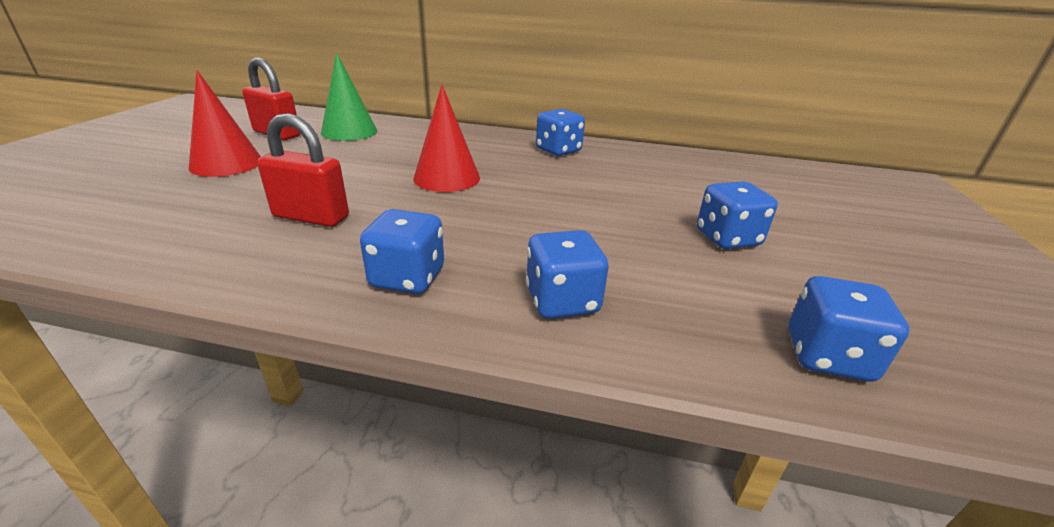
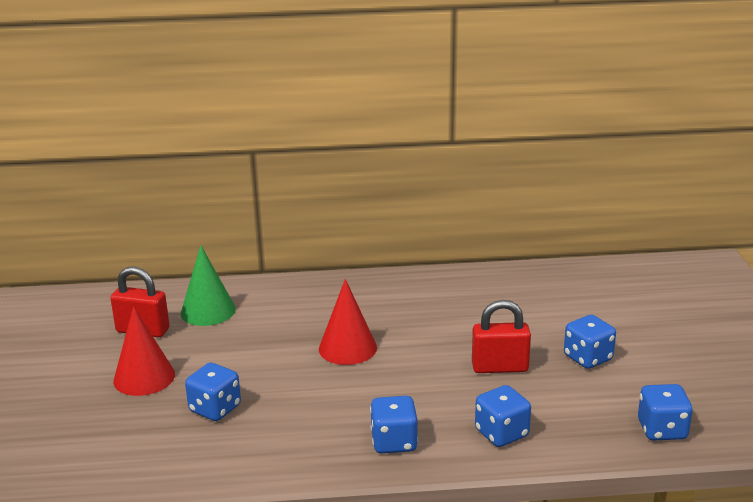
camera: 15 degrees left, 5 degrees down
(311, 217) = (279, 412): red padlock -> red padlock (500, 367)
(558, 150) = (418, 292): blue dice -> blue dice (215, 409)

